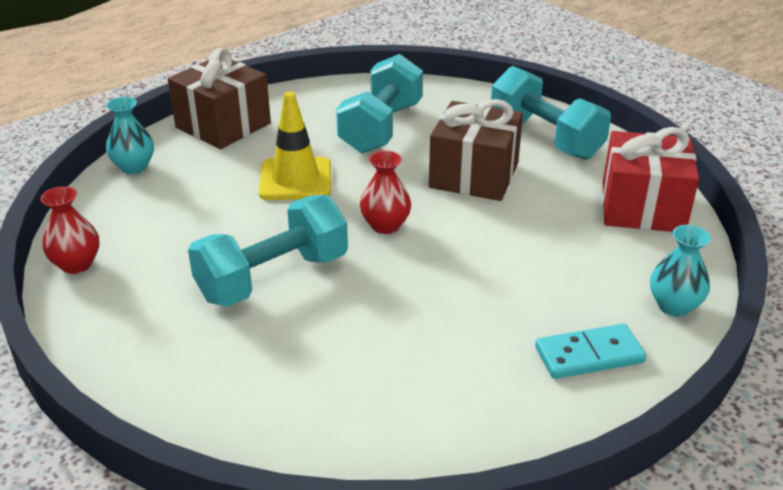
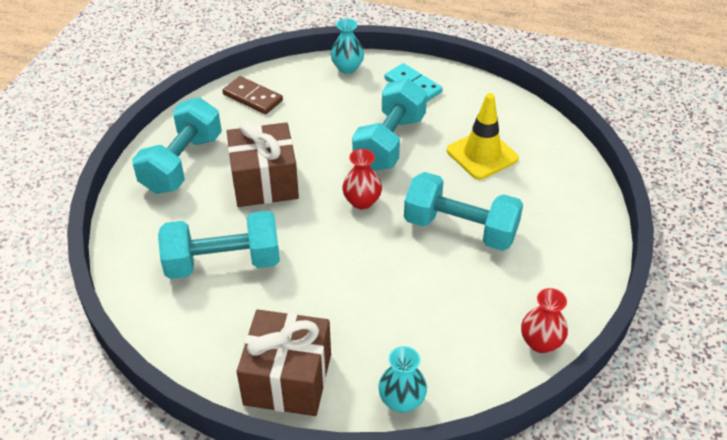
camera: 120 degrees left, 10 degrees up
(295, 179) = (340, 277): yellow traffic cone -> yellow traffic cone (482, 155)
(471, 283) = (390, 142): none -> turquoise dumbbell
(642, 207) = (252, 98): red gift -> brown domino

